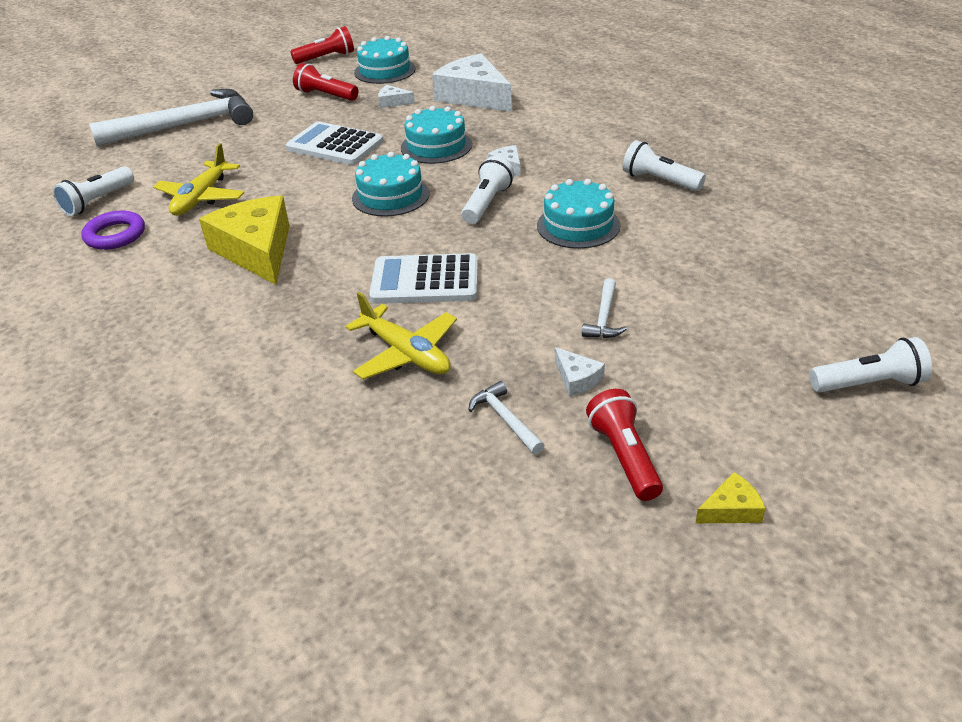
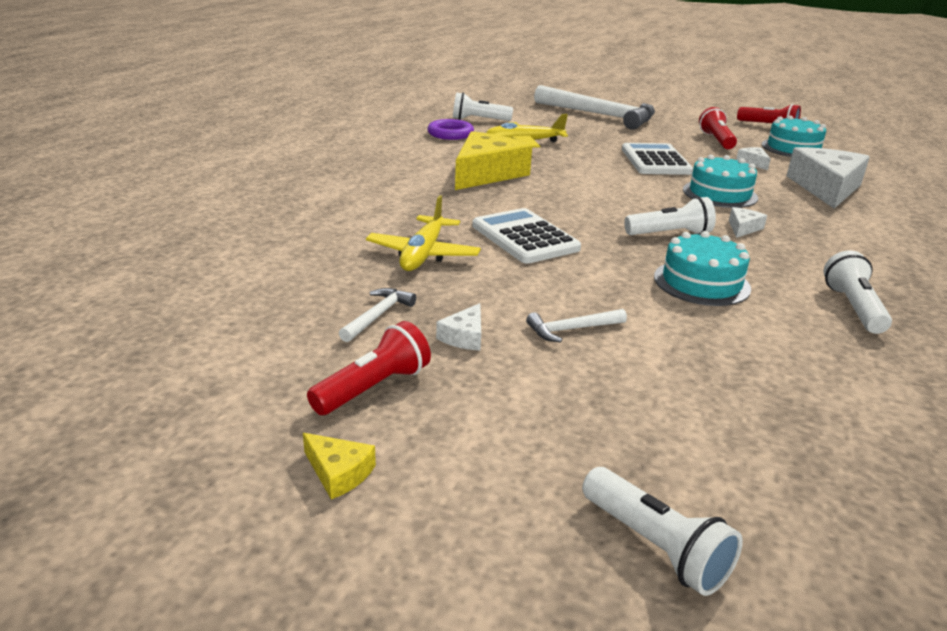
camera: 55 degrees right, 10 degrees down
(390, 196) = (620, 196): turquoise cake -> none

